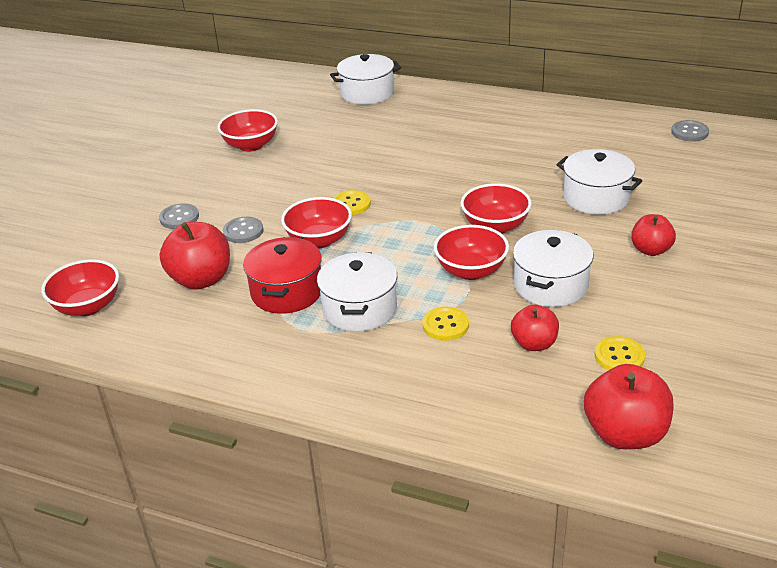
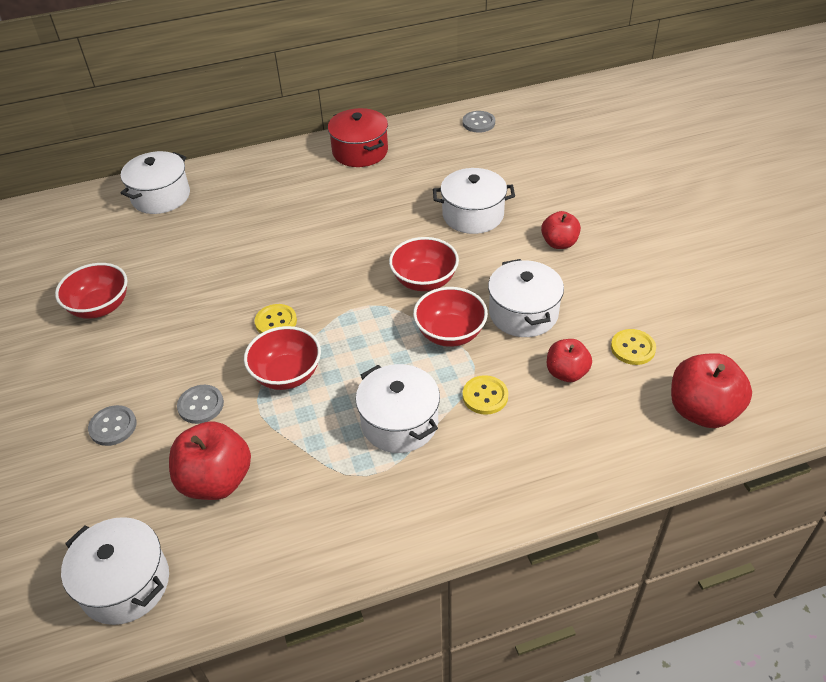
camera: 40 degrees left, 10 degrees up
(88, 306) = (125, 583): red bowl -> white pot
(287, 292) = (316, 444): red pot -> red pot (360, 151)

